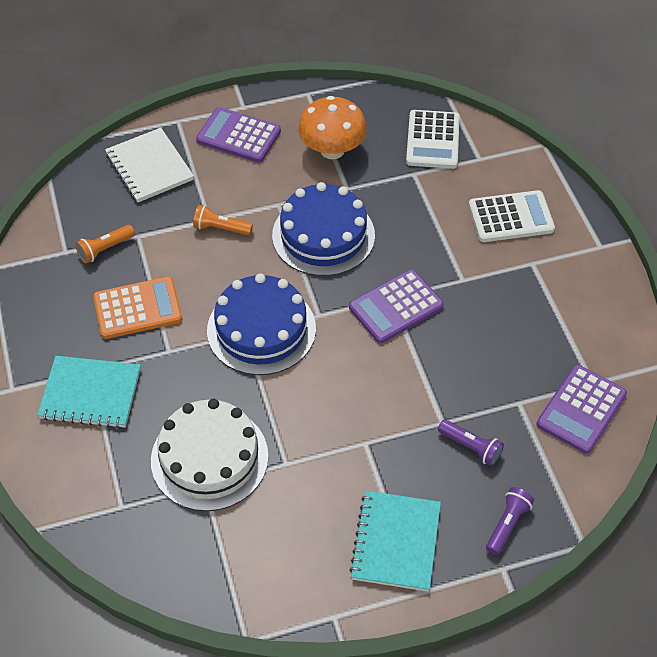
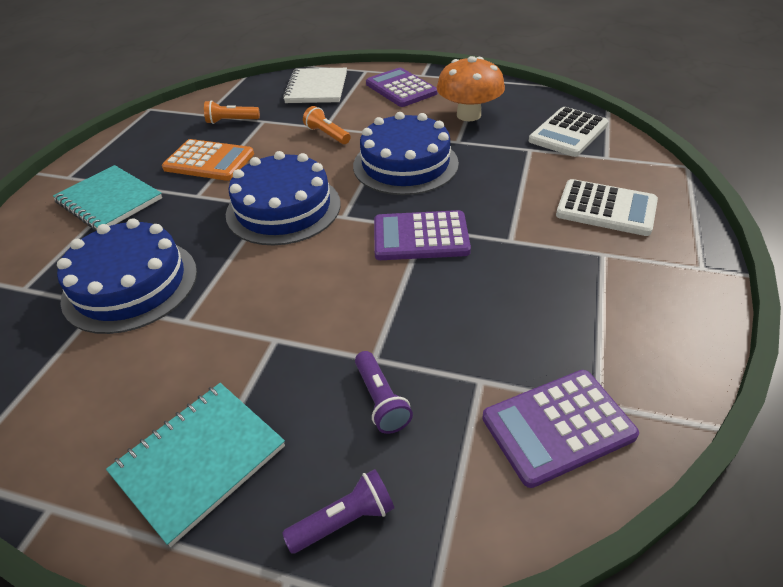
camera: 35 degrees right, 10 degrees down
(209, 458) = (130, 284): white cake -> blue cake

